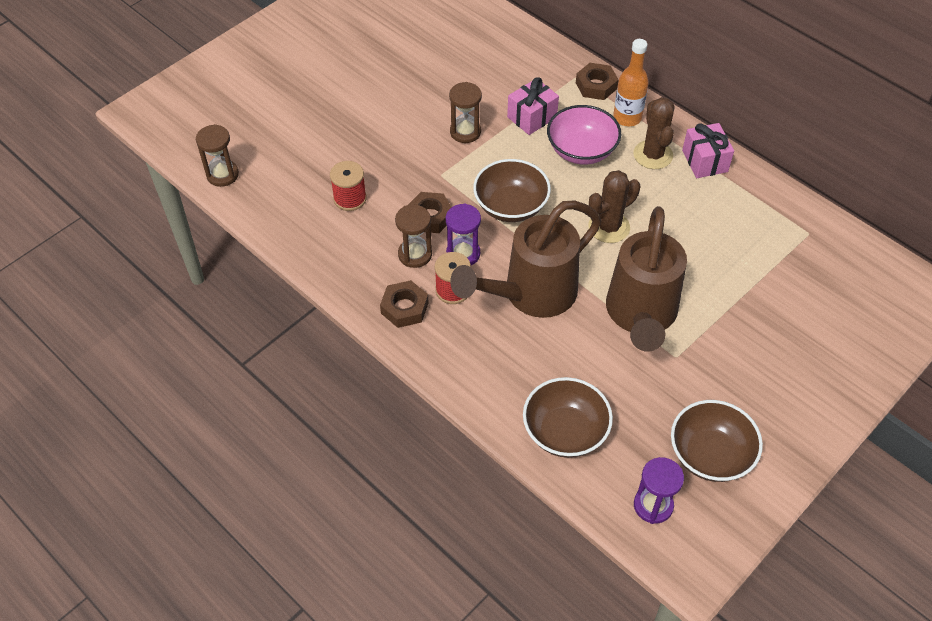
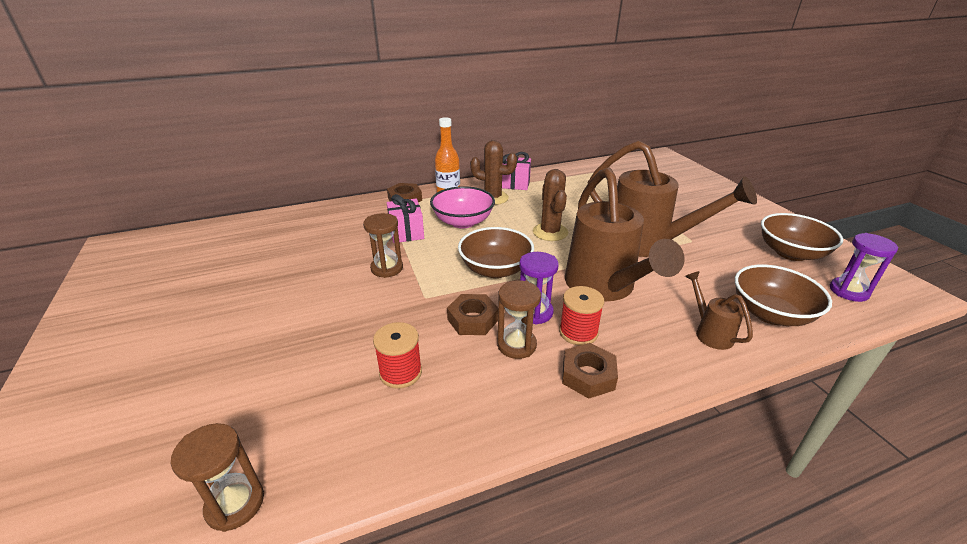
camera: 65 degrees left, 20 degrees down
(506, 384) = (710, 332): none -> brown watering can

